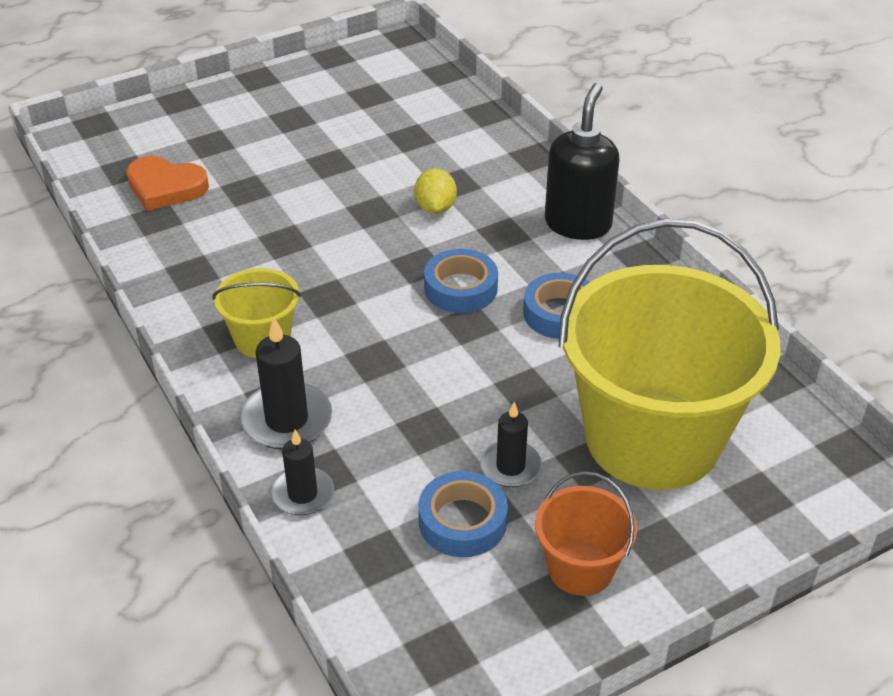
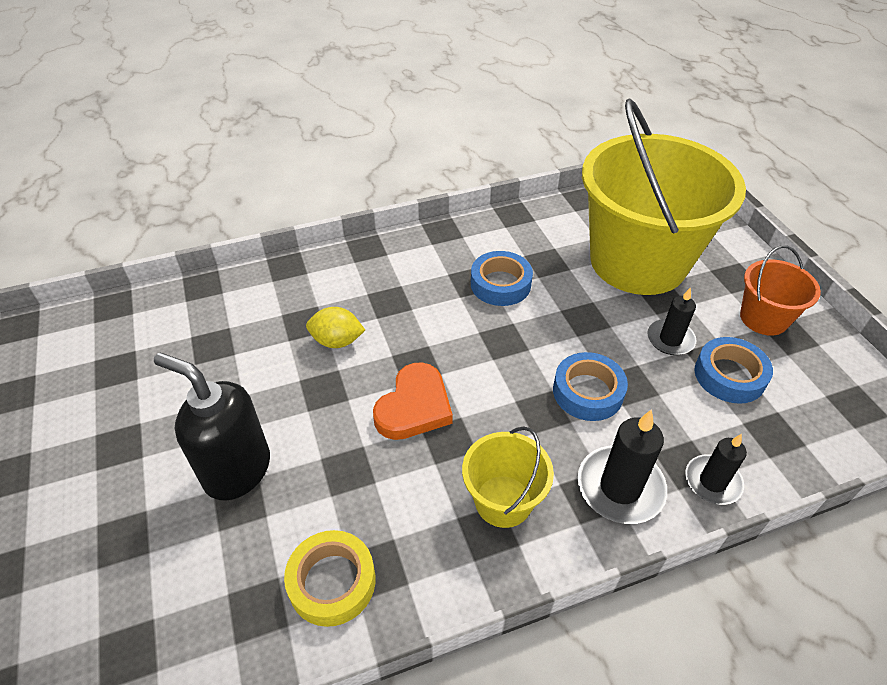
camera: 80 degrees left, 5 degrees up
(165, 187) = (195, 596): orange heart -> orange heart (414, 406)
(179, 250) = (332, 582): none -> yellow tape
(460, 288) = (457, 339): blue tape -> blue tape (588, 392)
(578, 224) = (391, 255): black soap dispenser -> black soap dispenser (237, 470)

